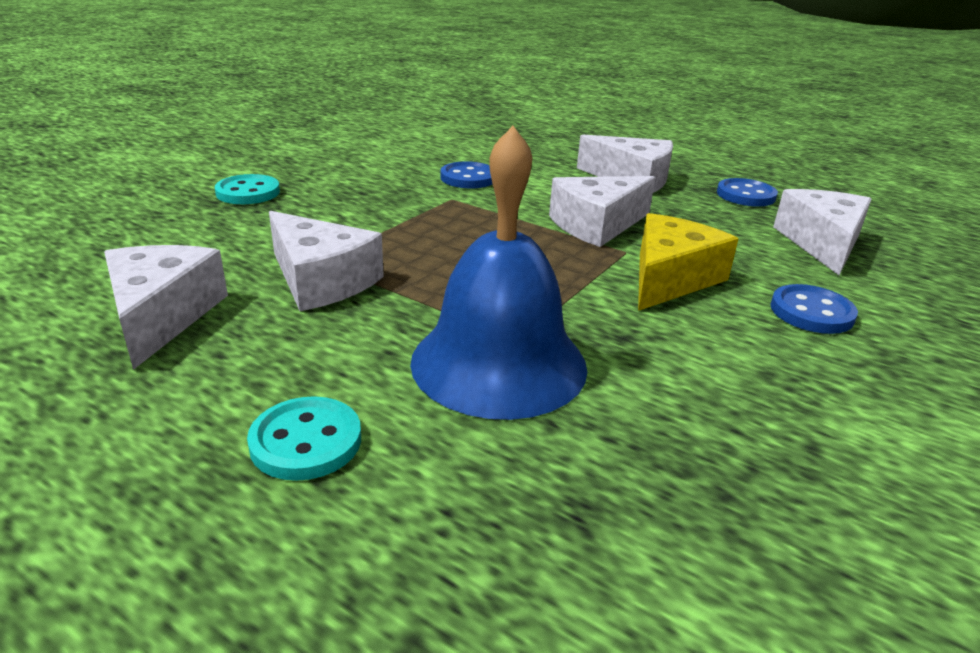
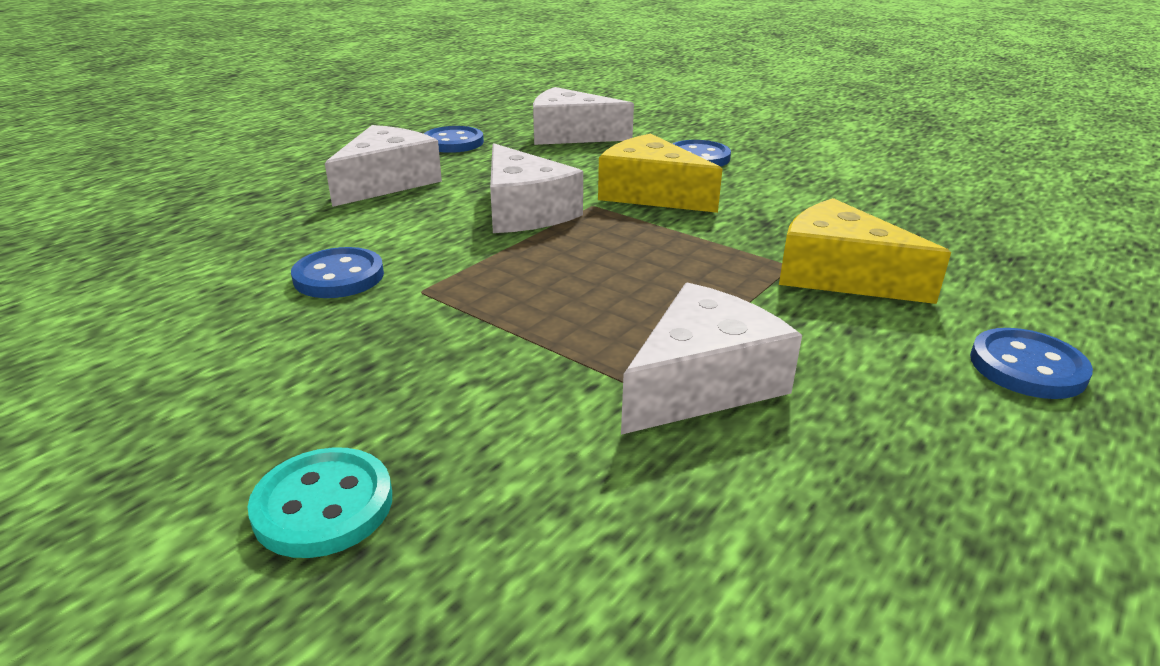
camera: 85 degrees left, 0 degrees up
(162, 315) = (856, 519): white cheese -> none
(306, 441) = (1027, 367): turquoise button -> blue button
(499, 363) = (839, 275): blue bell -> yellow cheese

